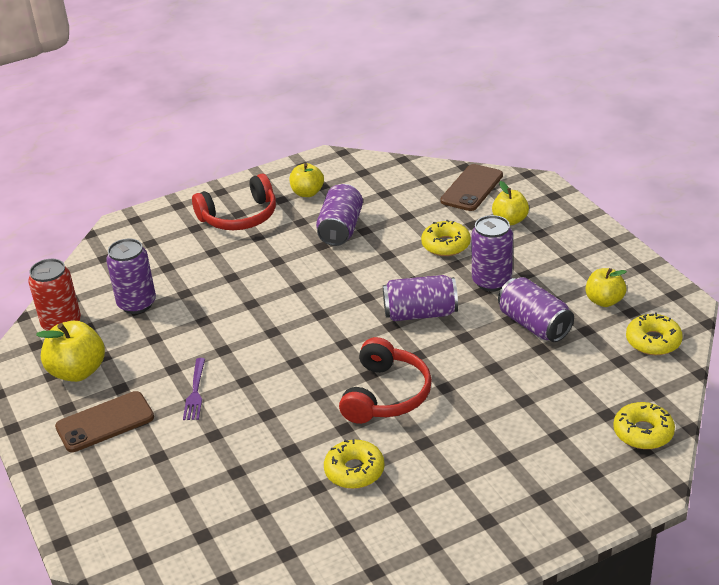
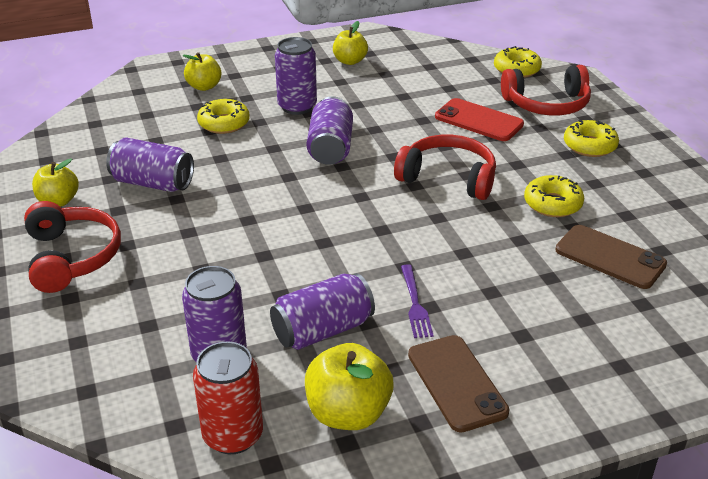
camera: 85 degrees left, 0 degrees up
(195, 392) = (415, 304): purple fork -> purple fork turned 75 degrees clockwise
(472, 188) = (133, 99): brown phone -> brown phone (610, 257)
(505, 408) = (478, 121): none -> red phone
(534, 325) = (370, 94): purple can -> purple can (322, 330)
(563, 462) = (547, 104): none -> red headphones
(653, 341) = (410, 50): yellow donut -> yellow donut (589, 146)

